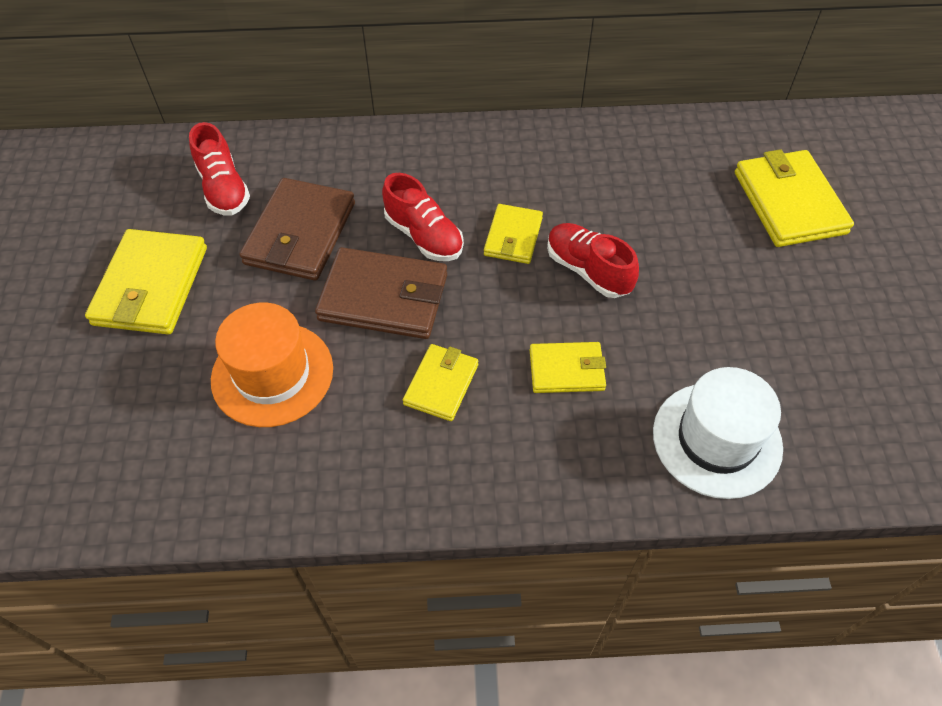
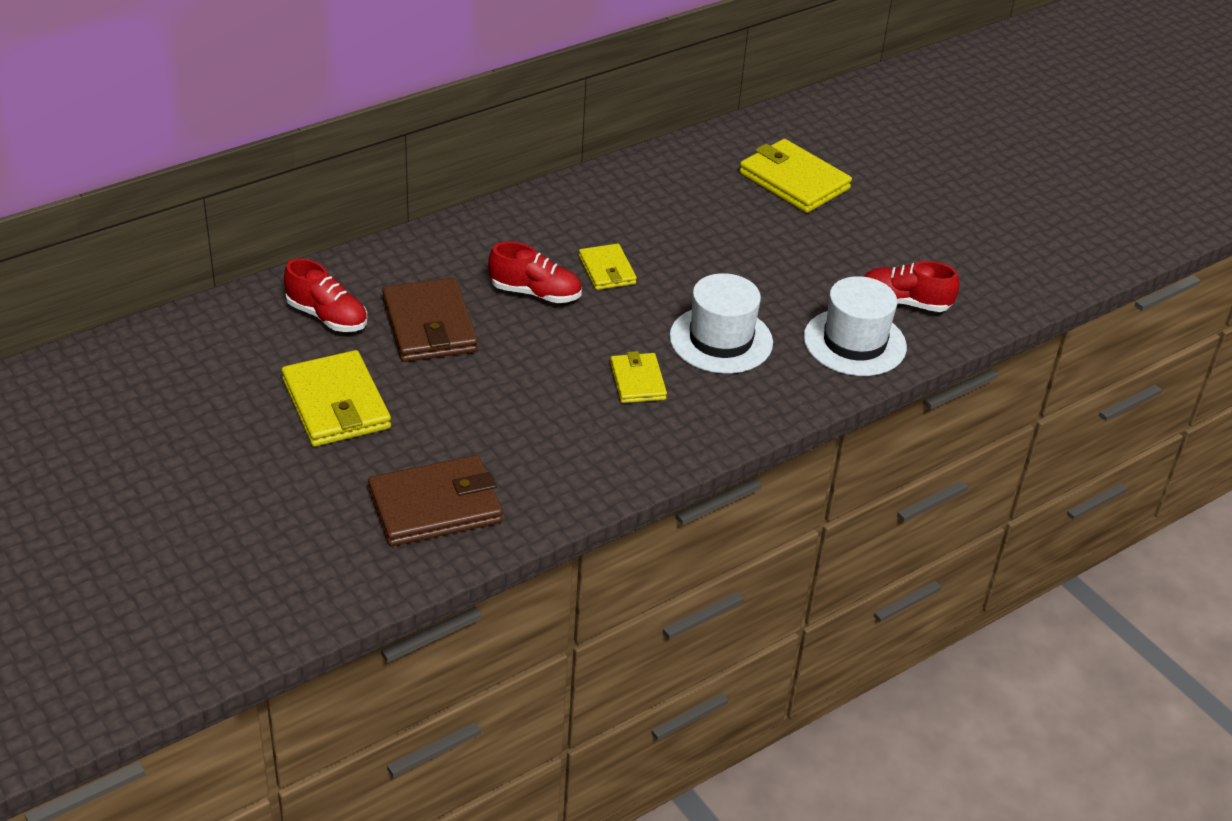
camera: 35 degrees left, 15 degrees down
(272, 374) = (501, 422): orange hat -> none
(384, 298) = (542, 344): brown wallet -> brown wallet (435, 506)
(567, 370) = (721, 340): yellow wallet -> white hat
(588, 270) = (683, 273): red shoe -> red shoe (904, 302)

